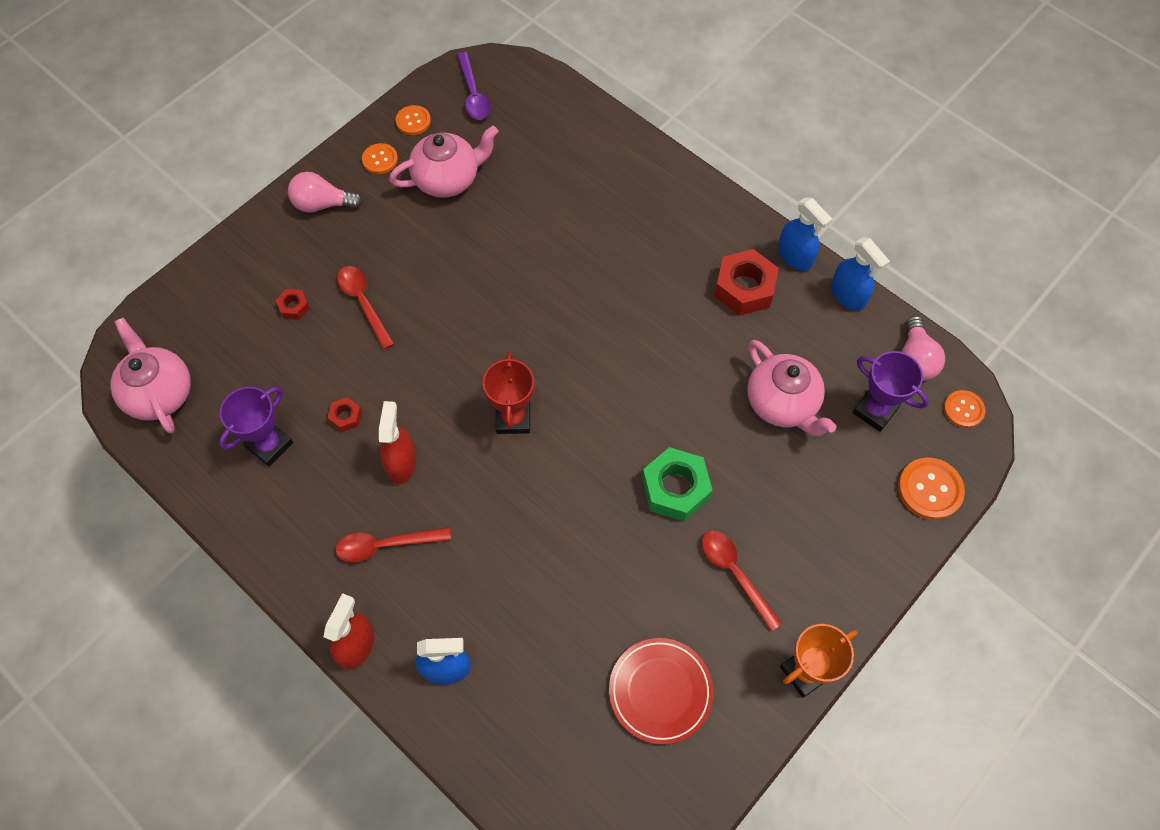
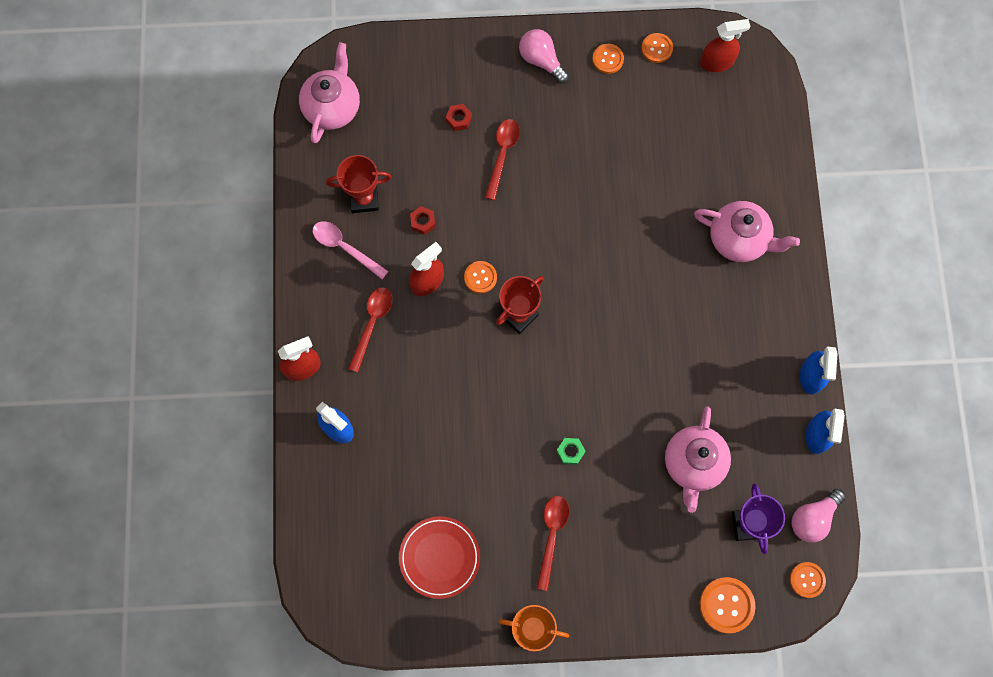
camera: 45 degrees right, 10 degrees up
(269, 445) = (364, 199): purple trophy -> red trophy
(292, 502) = (345, 248): none -> pink spoon
(386, 545) = (372, 324): red spoon -> red spoon turned 75 degrees clockwise
(446, 417) = (480, 277): none -> orange button
(447, 179) = (637, 113): pink teapot -> pink teapot (739, 239)
(473, 94) = (717, 62): purple spoon -> red spray bottle
(675, 489) = (570, 452): green nut -> green nut, size x0.49
(744, 288) = (752, 366): red nut -> none

